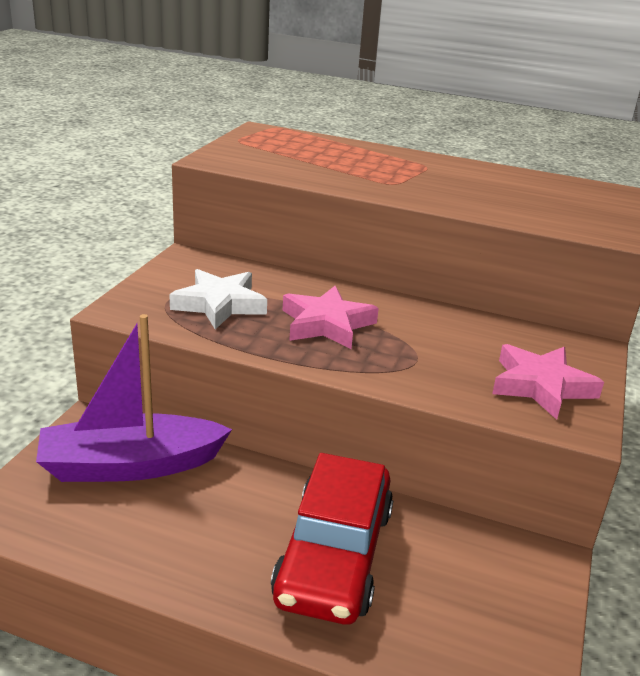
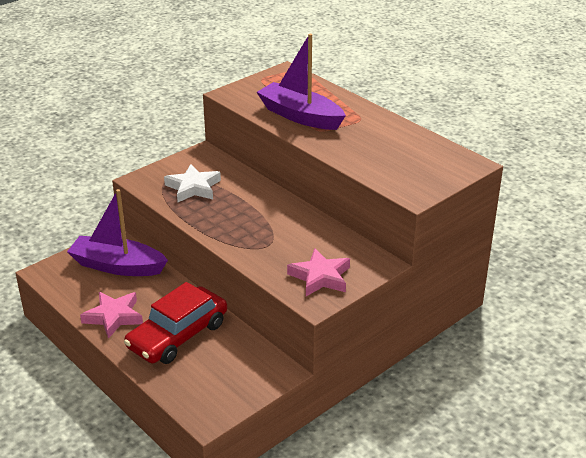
camera: 30 degrees right, 5 degrees up
(327, 324) = (240, 212): pink star -> pink star (114, 317)
(346, 171) = (300, 116): none -> purple boat

